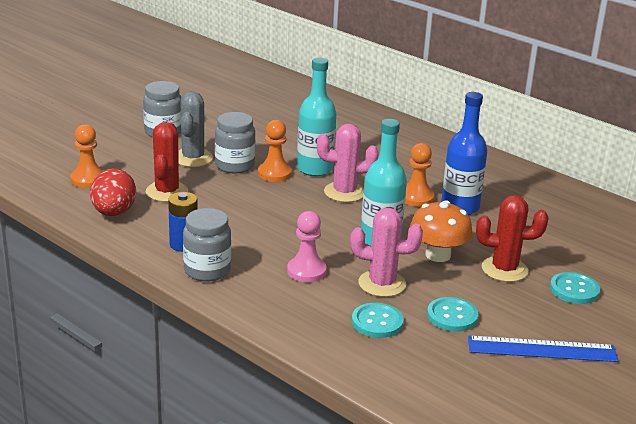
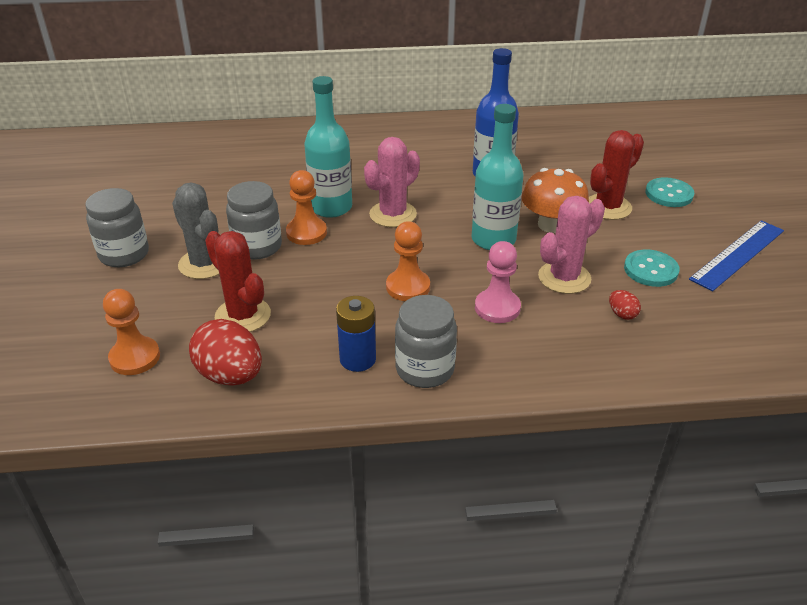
camera: 45 degrees left, 10 degrees up
(377, 322) = (622, 314): turquoise button -> red egg
(416, 198) = (451, 185): orange pawn -> orange pawn (408, 287)

